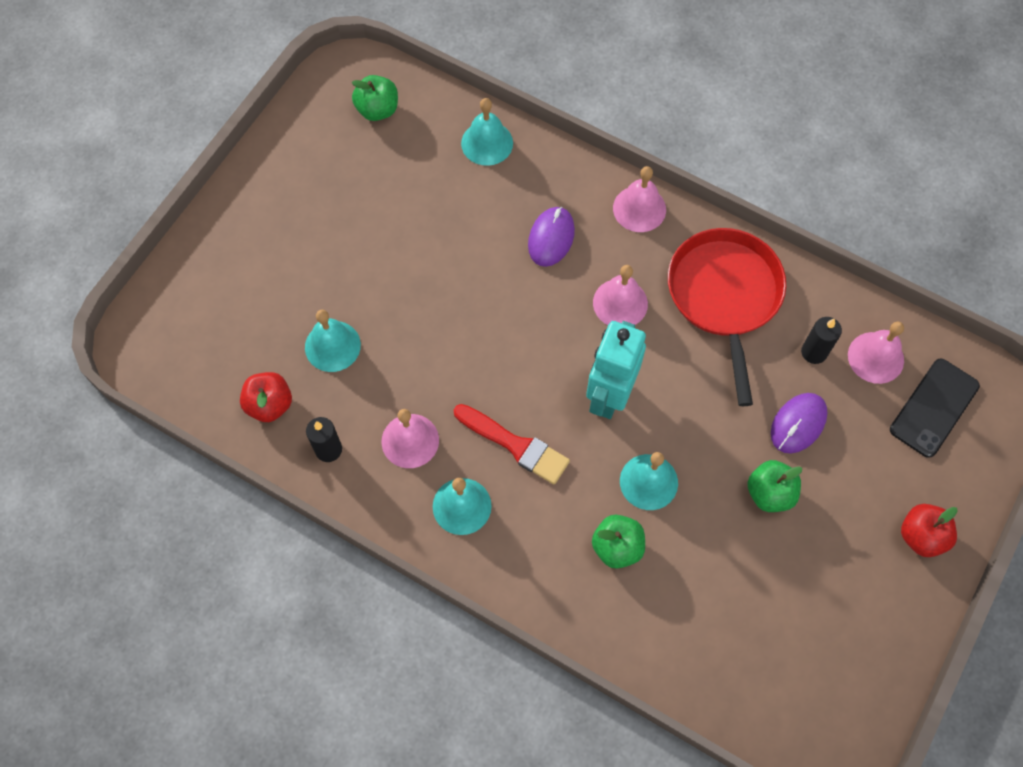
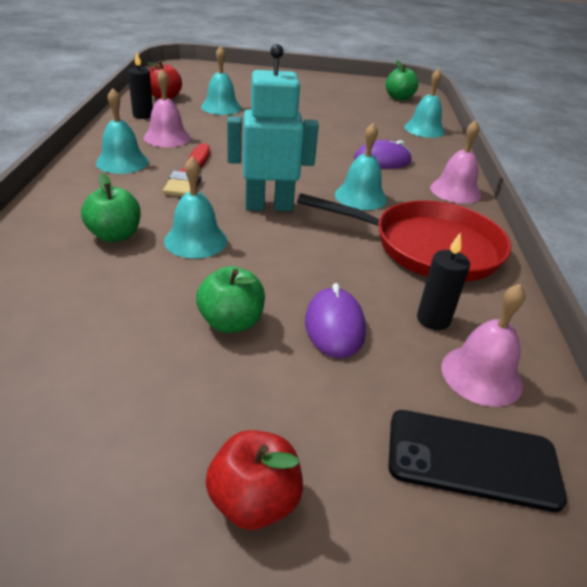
camera: 60 degrees right, 30 degrees down
(620, 303) = (360, 196): pink bell -> turquoise bell
(725, 296) = (429, 247): red pan -> red pan turned 45 degrees clockwise
(798, 424) = (334, 326): purple mouse -> purple mouse turned 75 degrees clockwise

